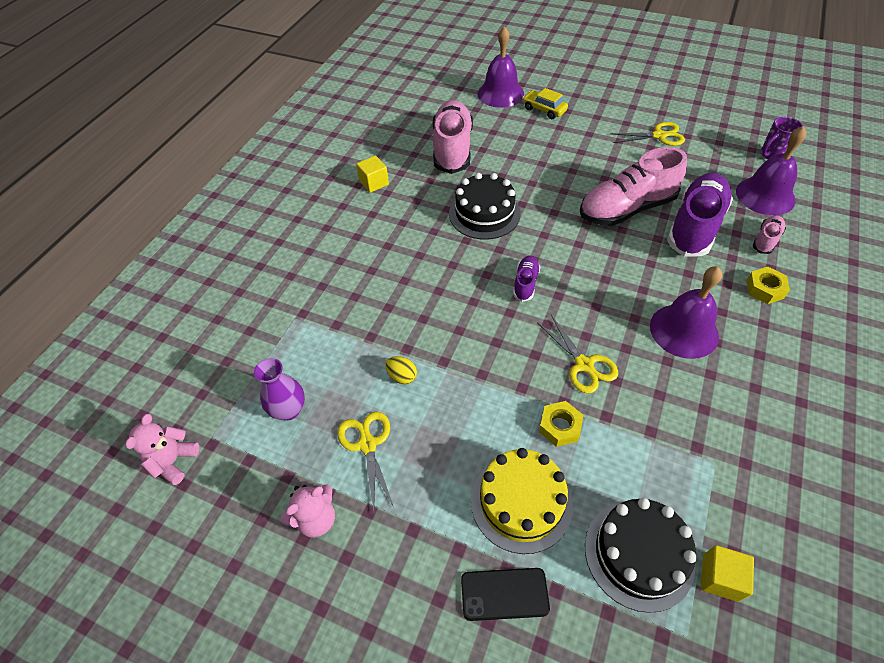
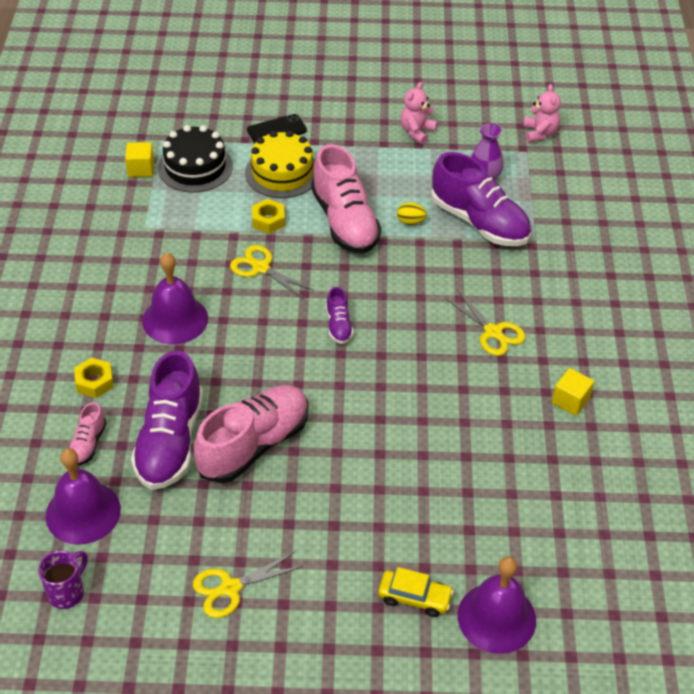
camera: 155 degrees right, 5 degrees down
(333, 354) = (479, 222): none -> purple shoe
(367, 444) = (409, 175): yellow scissors -> yellow scissors (493, 332)
(452, 149) = (507, 481): pink shoe -> pink shoe (345, 222)
(484, 213) = (417, 394): black cake -> none

